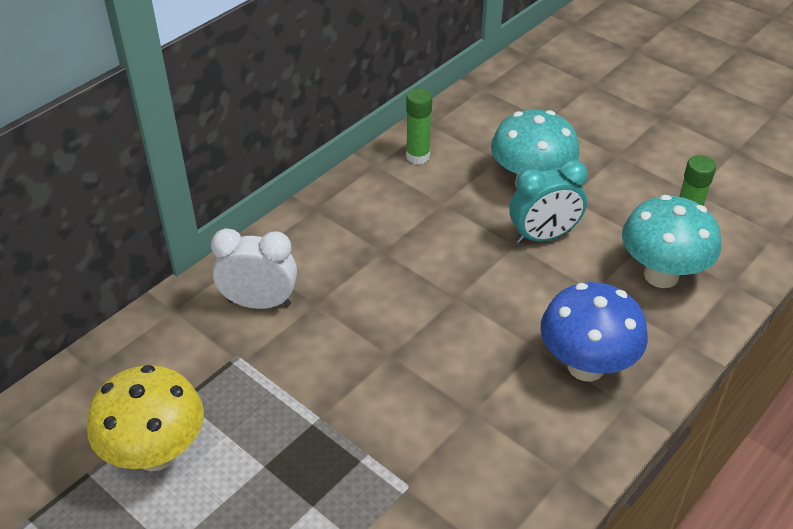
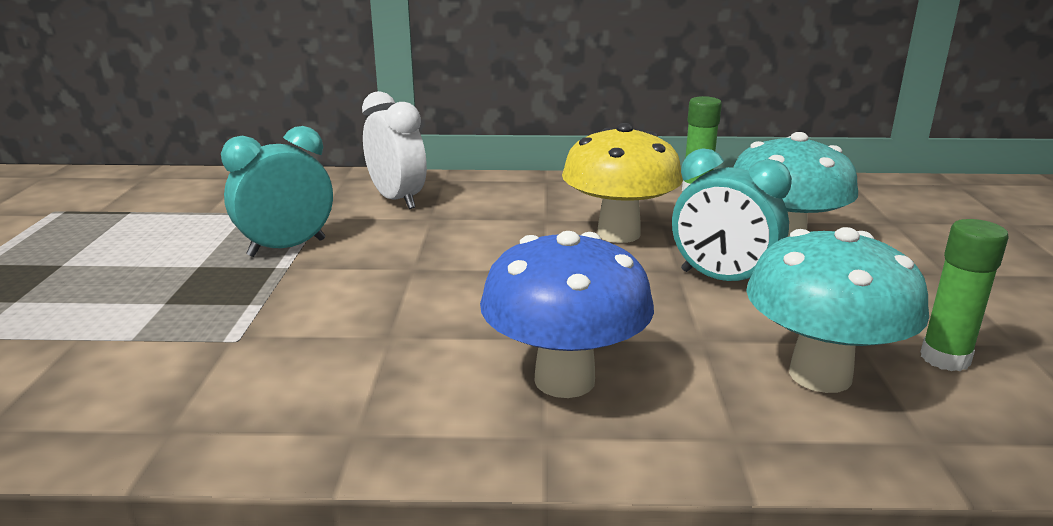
camera: 50 degrees right, 20 degrees down
(156, 453) = (173, 224): yellow mushroom -> yellow mushroom (618, 234)
(285, 404) = (287, 248): none -> turquoise clock

